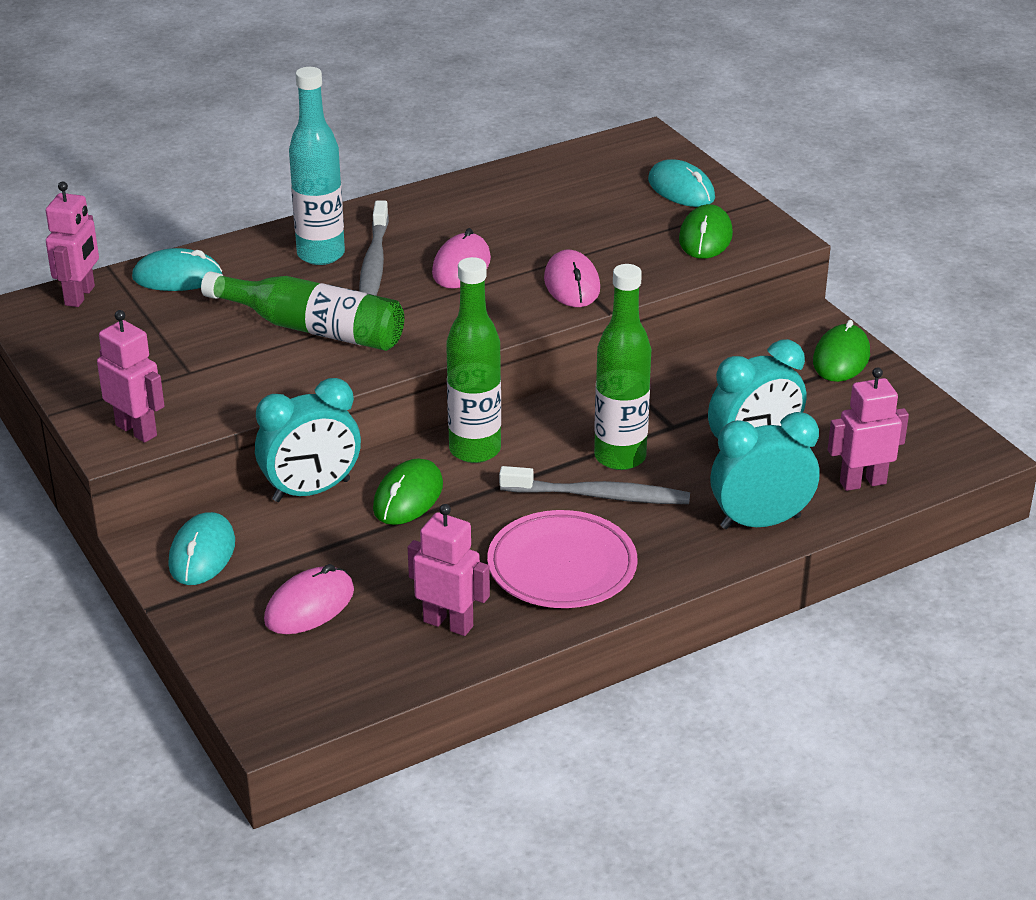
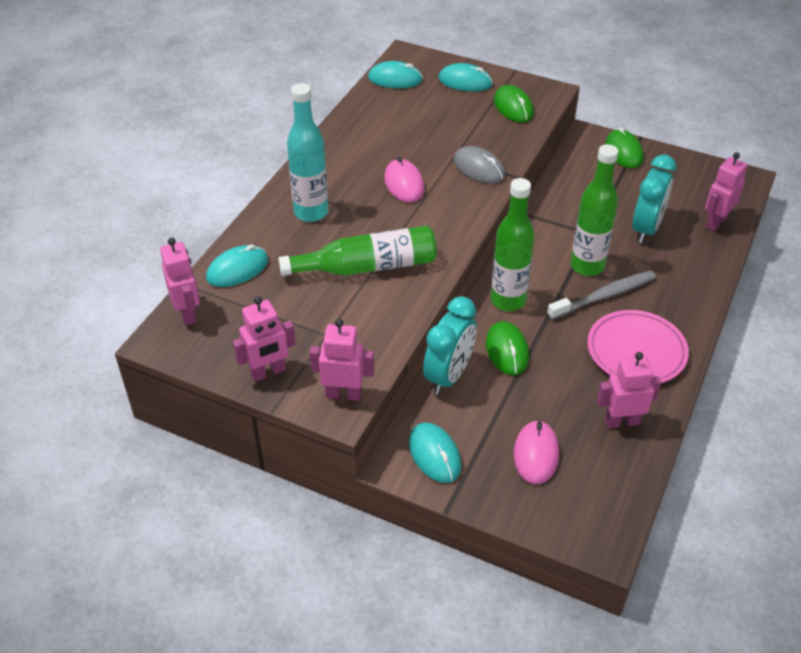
camera: 35 degrees left, 10 degrees up
(90, 379) = (268, 372): none -> pink robot
(374, 263) = (350, 204): grey toothbrush -> none
(571, 284) = (479, 168): pink mouse -> grey mouse
(596, 157) = (395, 79): none -> turquoise mouse
(760, 522) = (697, 271): turquoise clock -> none

